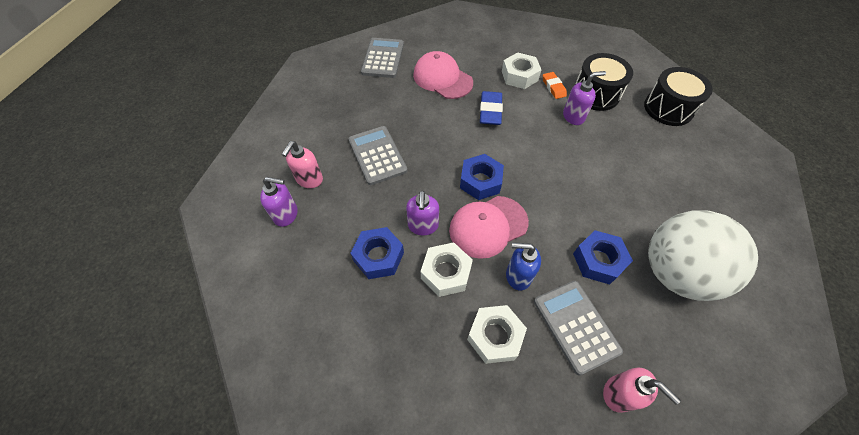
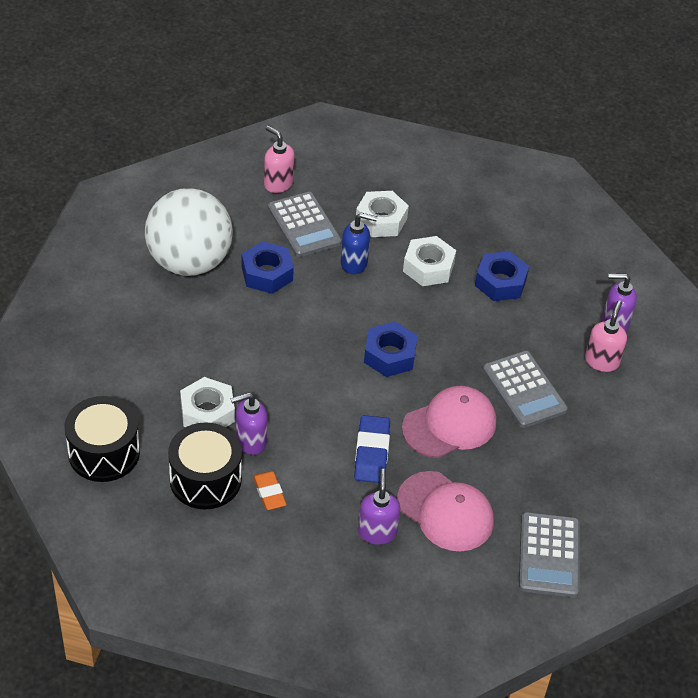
camera: 175 degrees right, 10 degrees down
(423, 226) = (456, 309): purple soap dispenser -> purple soap dispenser (377, 532)
(488, 226) = (383, 307): pink cap -> pink cap (449, 425)
(519, 76) = (320, 515): white nut -> white nut (207, 412)

